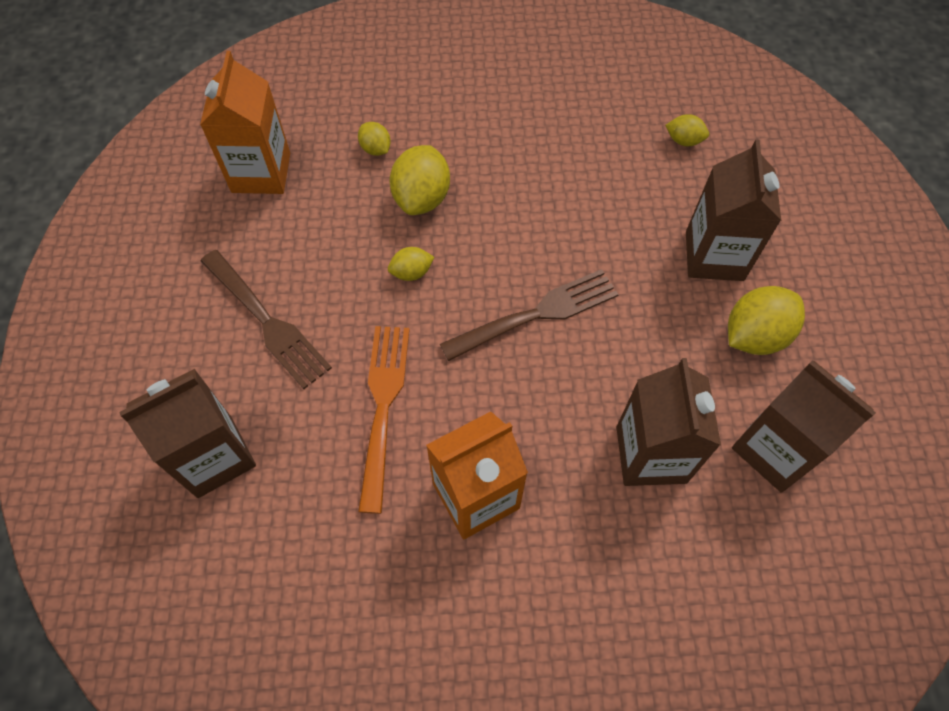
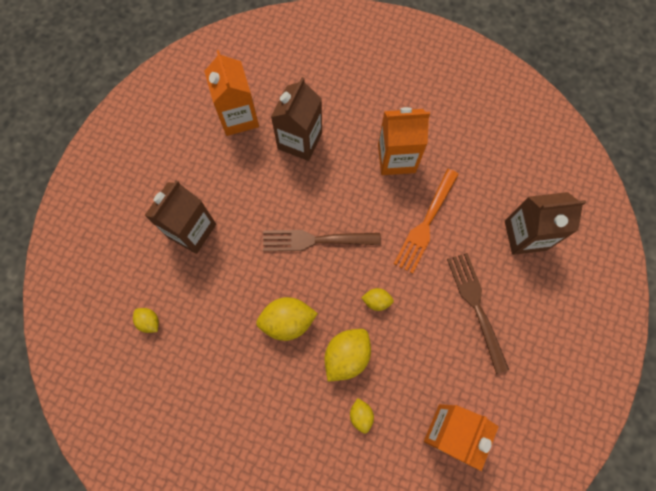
camera: 155 degrees left, 10 degrees up
(754, 335) = (205, 175): yellow lemon -> yellow lemon (287, 321)
(775, 450) = (238, 117): brown carton -> orange carton

